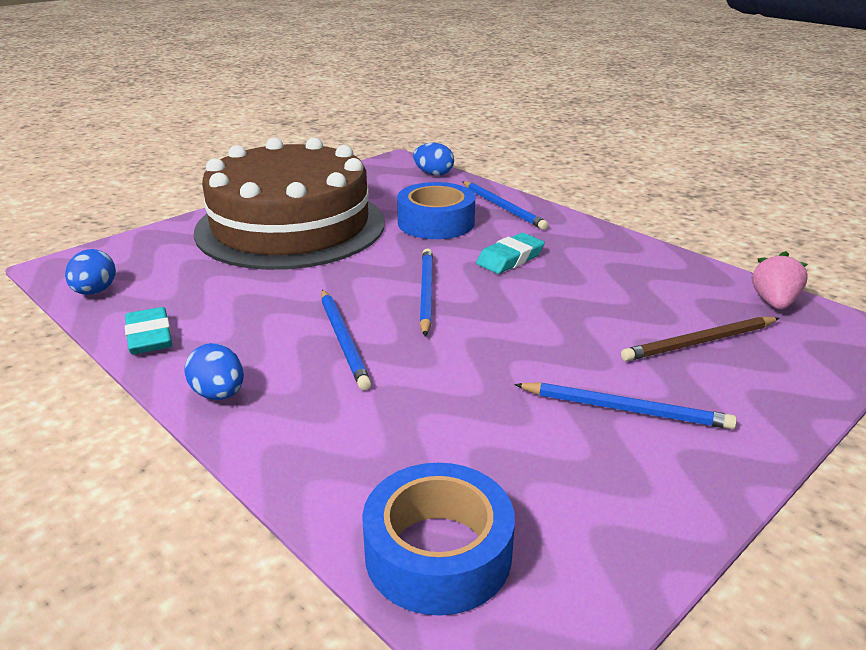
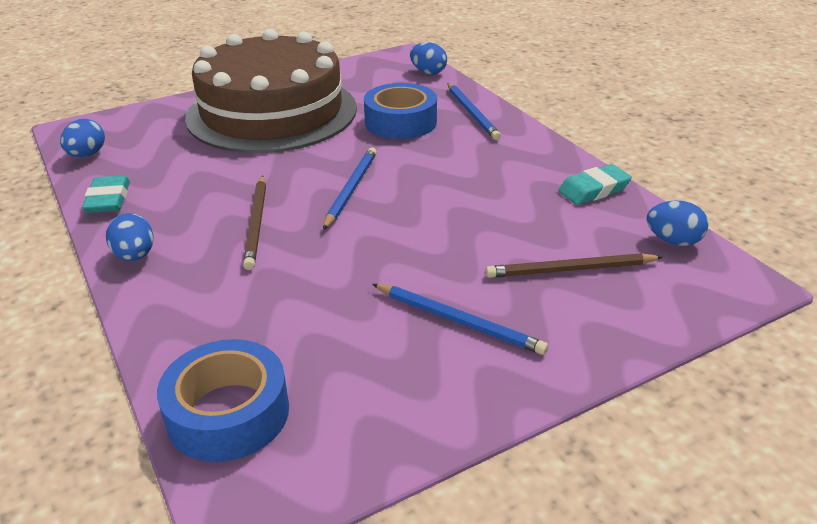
camera: 15 degrees right, 5 degrees up
(343, 340) = (257, 223): blue pencil -> brown pencil
(510, 259) = (446, 165): turquoise eraser -> turquoise eraser (594, 190)
(774, 302) = (673, 241): pink strawberry -> blue egg

